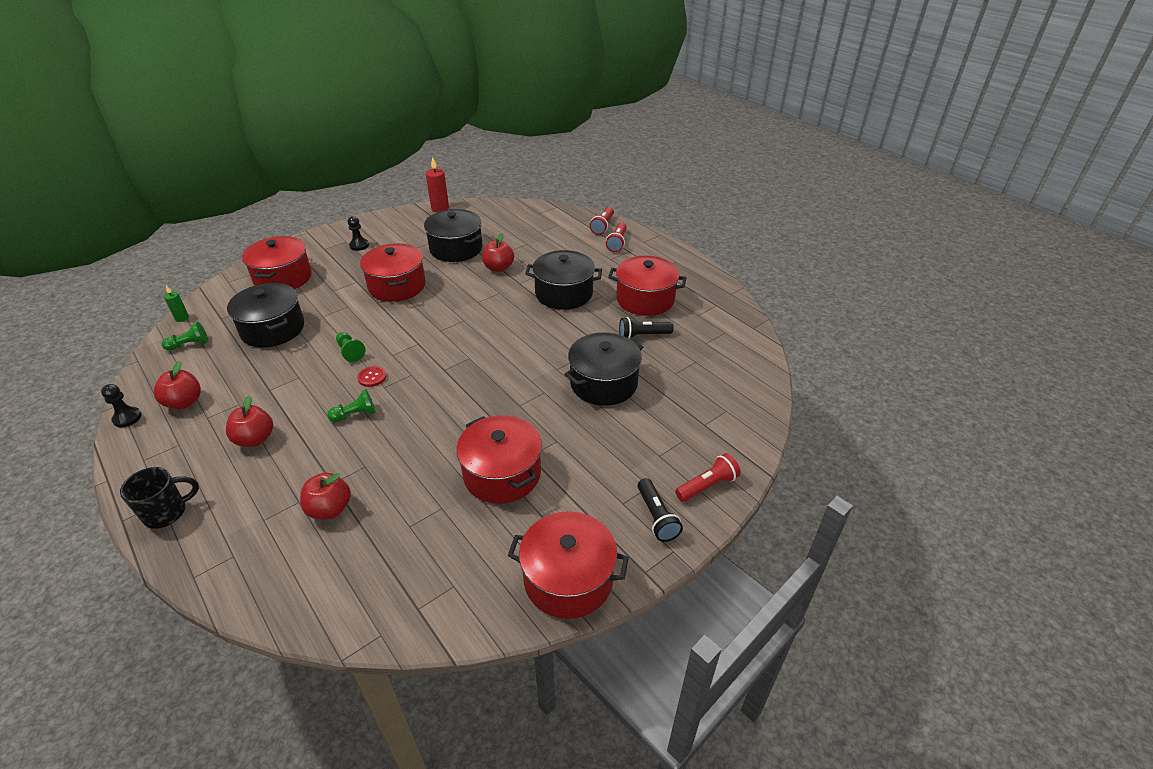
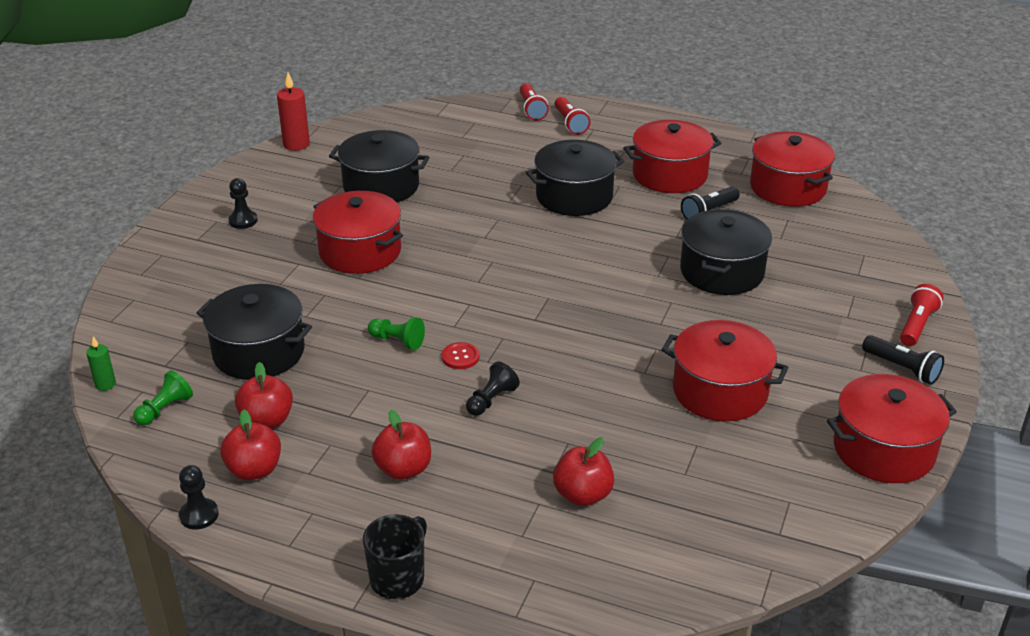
camera: 30 degrees left, 5 degrees down
(283, 278) = (187, 291): red pot -> red pot (787, 187)
(355, 415) = (491, 400): green pawn -> black pawn
(498, 268) = (463, 192): red apple -> red apple (267, 421)

